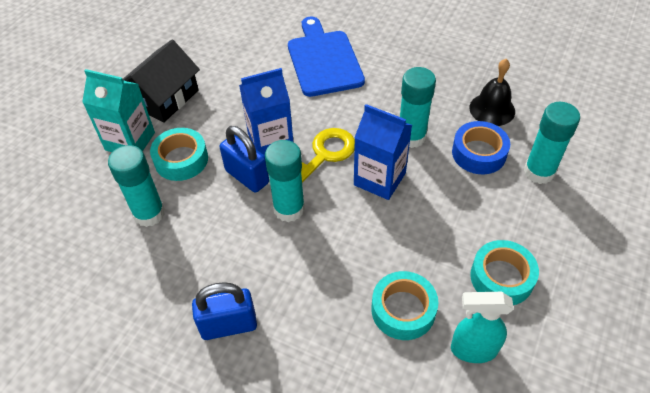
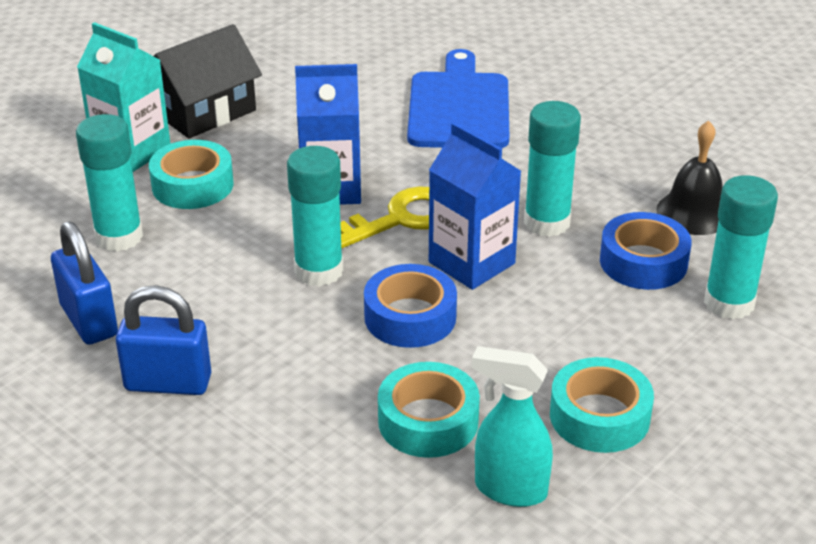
camera: 15 degrees right, 15 degrees down
(247, 176) = (276, 222): blue padlock -> blue padlock (89, 321)
(359, 231) = (410, 317): none -> blue tape

